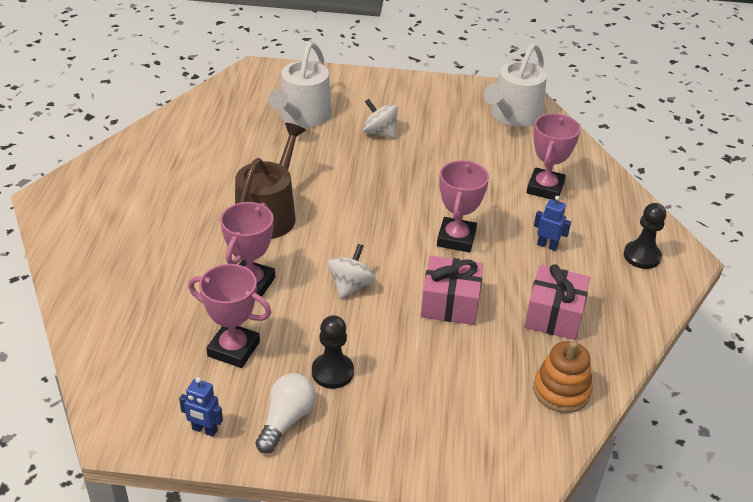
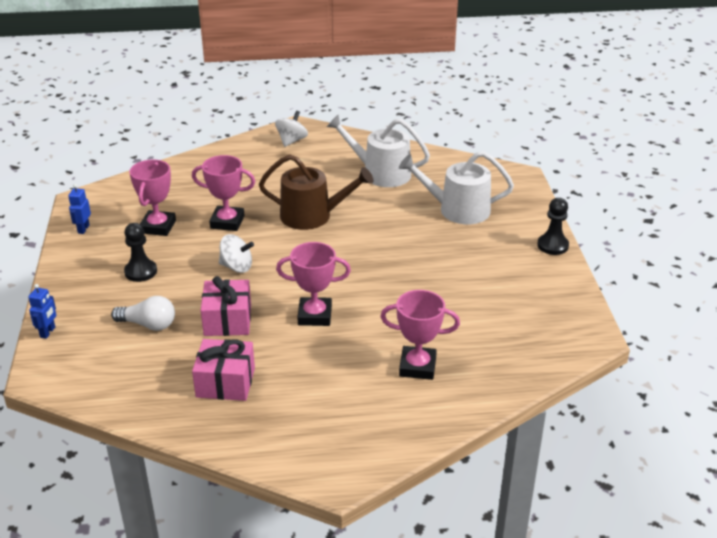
camera: 80 degrees right, 5 degrees down
(286, 420) = (93, 259): white light bulb -> white light bulb (148, 325)
(380, 133) = (457, 254): white spinning top -> white spinning top (291, 141)
(513, 115) = (540, 336): white watering can -> white watering can (381, 173)
(547, 245) = (324, 373): blue robot -> blue robot (48, 332)
(561, 391) = (132, 391): orange stacking toy -> none
(641, 256) = (329, 442): black pawn -> black pawn (552, 245)

